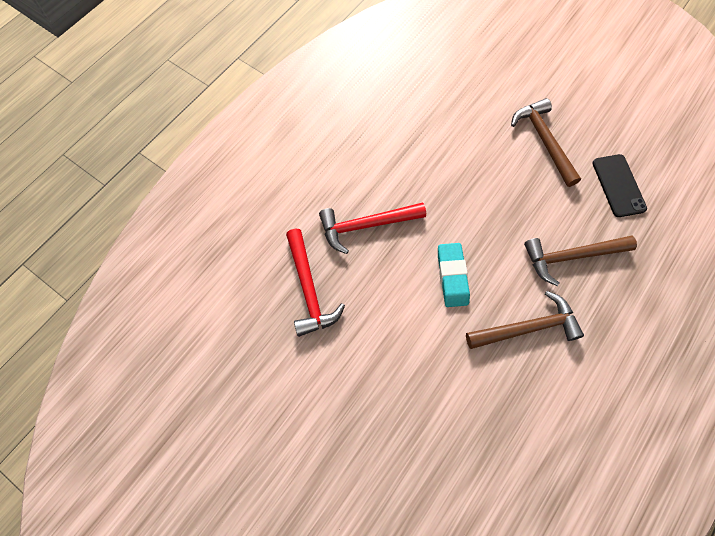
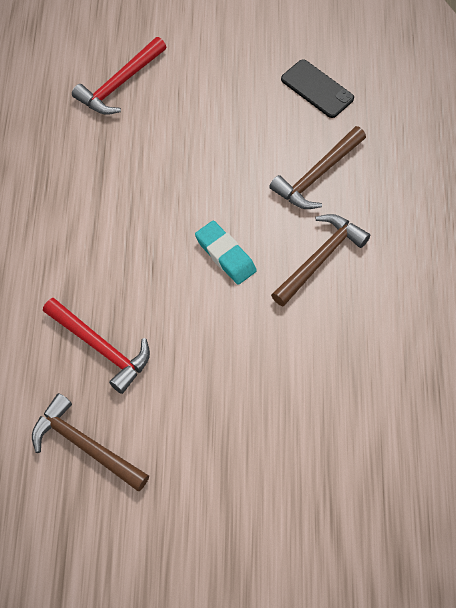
camera: 35 degrees left, 5 degrees down
(366, 226) = (114, 258): red hammer -> red hammer (120, 84)
(544, 141) = (225, 85): brown hammer -> brown hammer (85, 446)

